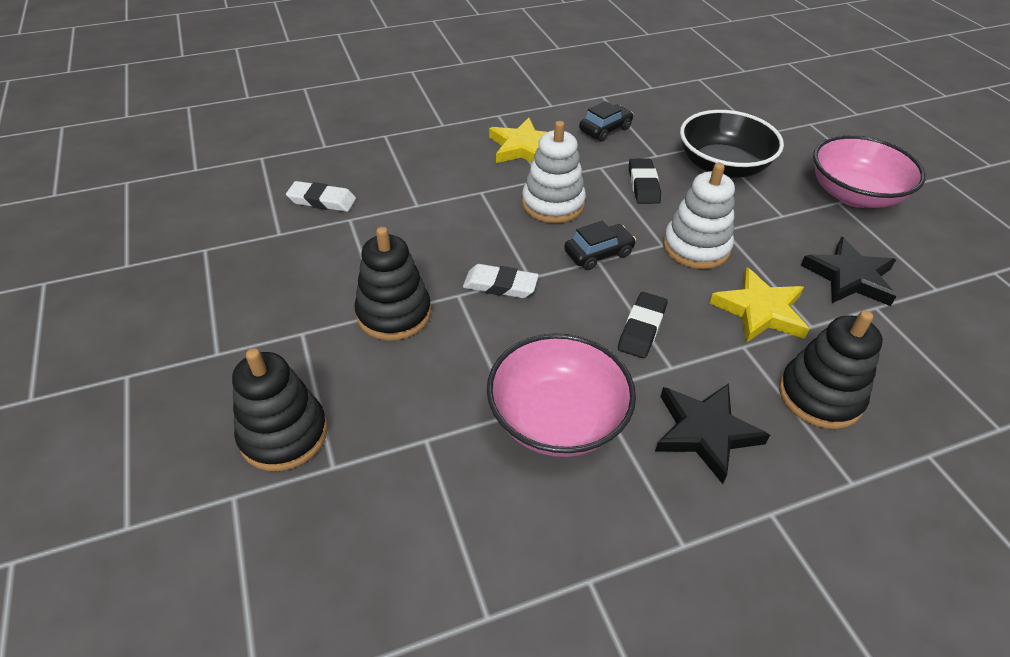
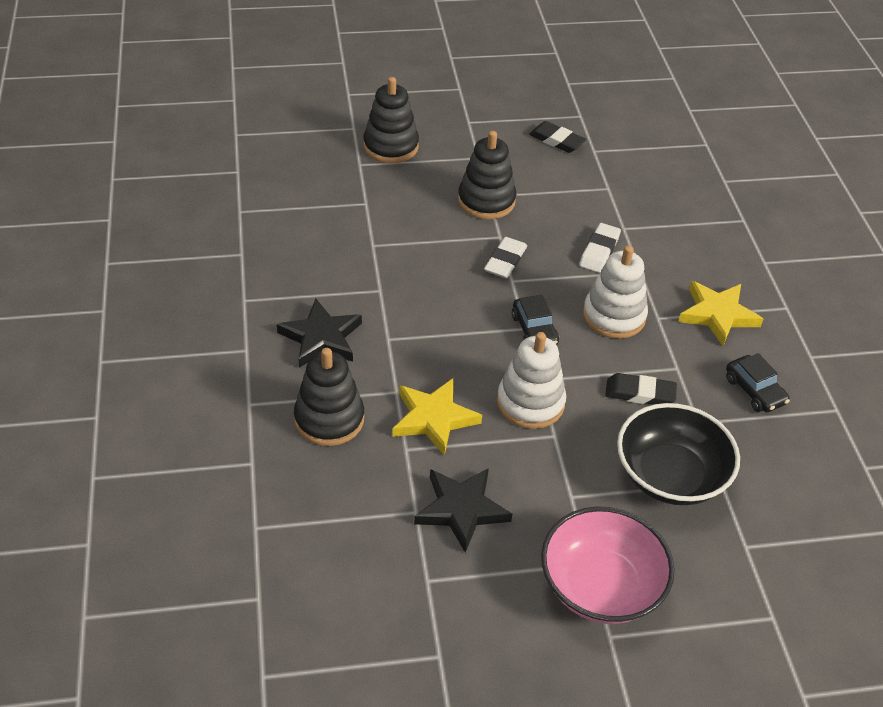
camera: 100 degrees right, 0 degrees up
(322, 201) = (636, 174): white eraser -> white eraser (599, 251)
(557, 419) = (360, 265): pink bowl -> none
(642, 328) = (434, 333): black eraser -> black eraser (556, 140)

